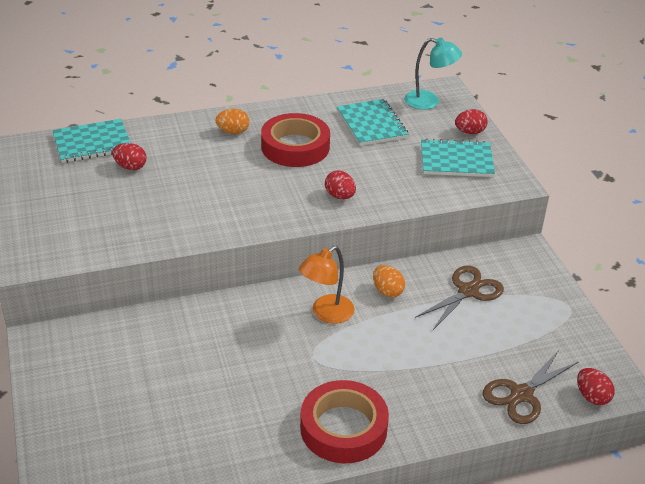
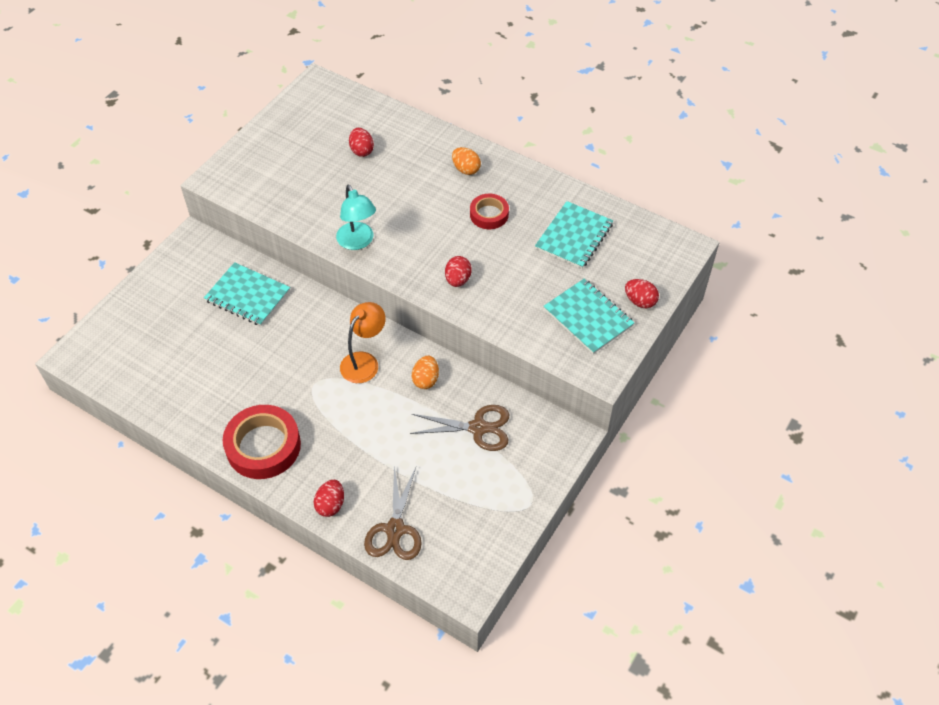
camera: 50 degrees right, 15 degrees up
(92, 143) = (365, 113): turquoise notebook -> turquoise notebook (247, 296)
(295, 147) = (489, 214): red tape -> red tape, size x0.58
(326, 314) = (364, 361): orange lamp -> orange lamp turned 120 degrees clockwise
(429, 102) = (652, 249): turquoise lamp -> turquoise lamp (358, 242)
(521, 395) = (395, 530): brown scissors -> brown scissors turned 90 degrees counterclockwise
(592, 397) = (437, 577): red egg -> red egg (330, 505)

